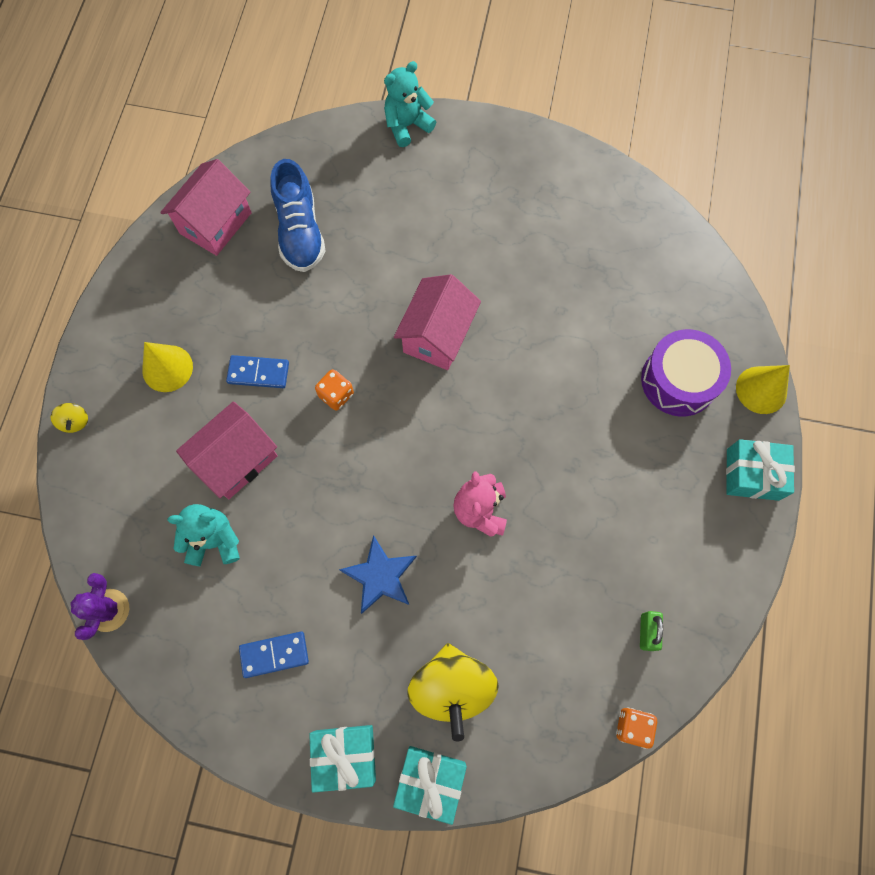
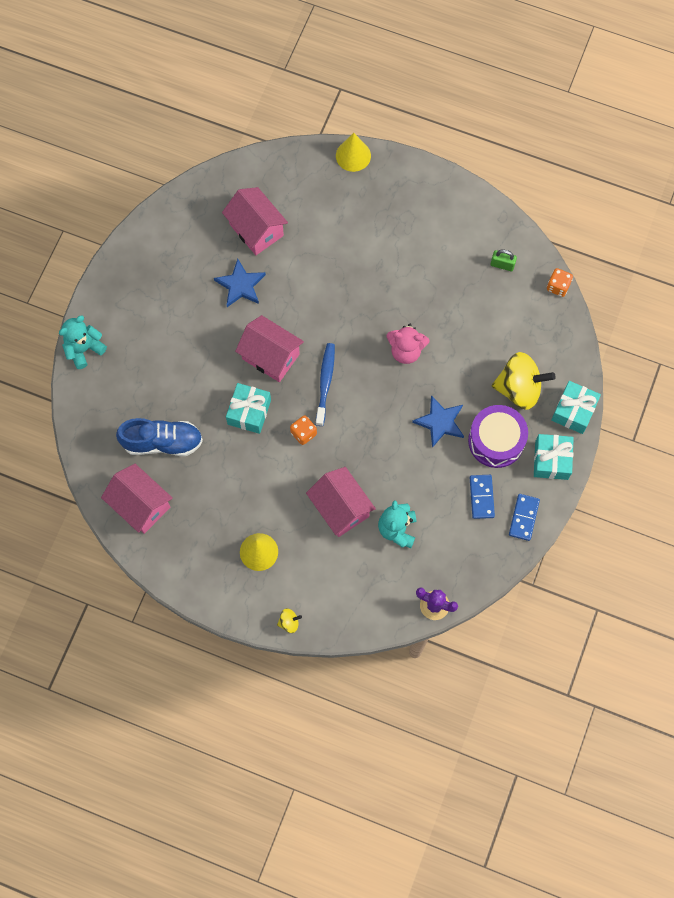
camera: 80 degrees left, 0 degrees up
(258, 373) = (275, 486): blue domino -> blue domino (524, 517)
(407, 125) = (84, 349): turquoise teddy bear -> turquoise teddy bear turned 75 degrees clockwise
(412, 410) = (325, 383): none -> blue toothbrush
(530, 281) = (240, 285): none -> blue star
(614, 286) = (256, 230): none -> pink house
(678, 380) = (336, 205): purple drum -> purple drum (496, 441)
(752, 474) = (411, 176): turquoise gift -> turquoise gift (249, 412)

